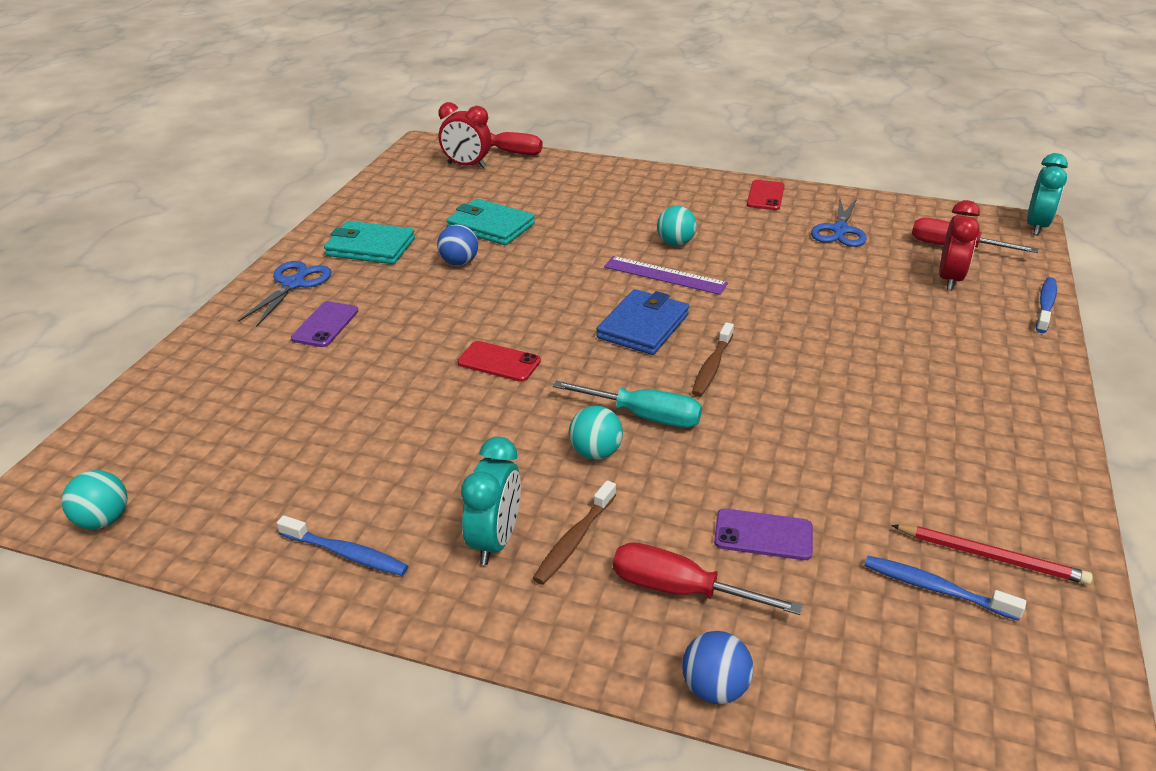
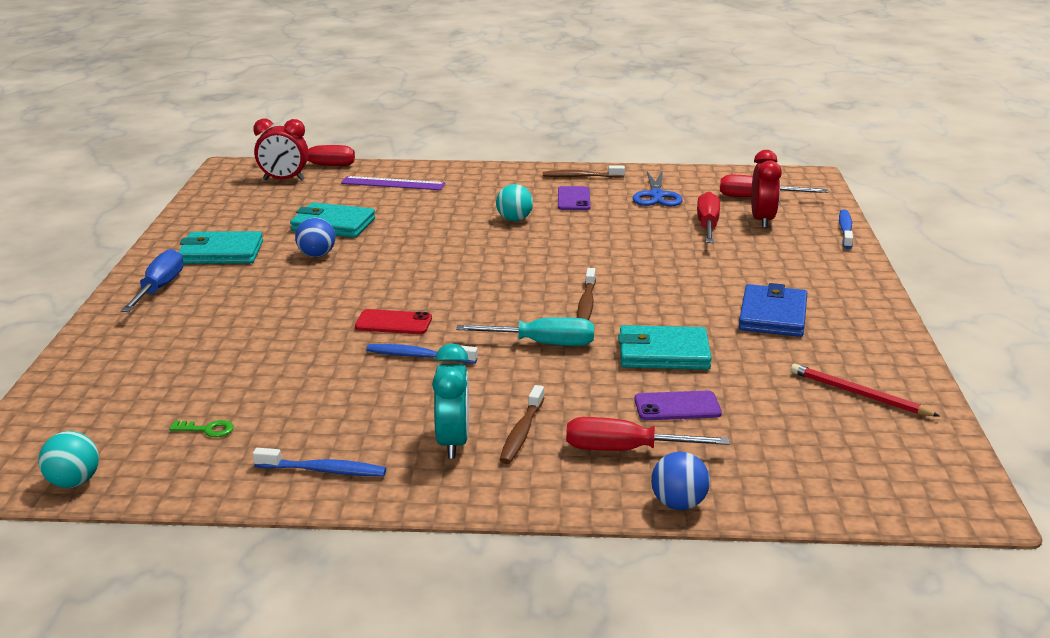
camera: 15 degrees left, 10 degrees down
(258, 474) = (207, 429): none -> green key
(294, 283) = (159, 289): blue scissors -> blue screwdriver
(325, 325) = (210, 316): purple phone -> purple phone (573, 199)
(595, 453) = (512, 373): turquoise ball -> none
(643, 326) = (513, 282): blue wallet -> blue wallet (773, 315)
(665, 275) = (515, 244): purple ruler -> purple ruler (393, 183)
(765, 196) = (580, 177): red phone -> brown toothbrush
(773, 452) = (663, 353): none -> turquoise wallet
(884, 279) = (707, 226): none -> red screwdriver
(935, 588) = (823, 419): blue toothbrush -> blue toothbrush (418, 356)
(991, 557) = (858, 394): red pencil -> red pencil turned 150 degrees counterclockwise
(1036, 226) = (820, 176): turquoise clock -> none

